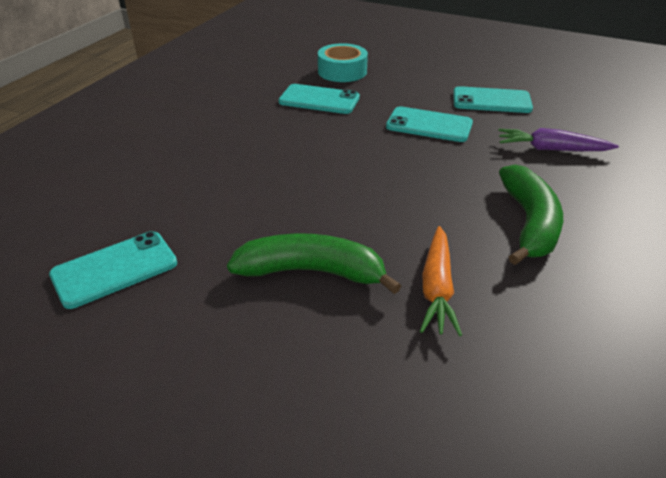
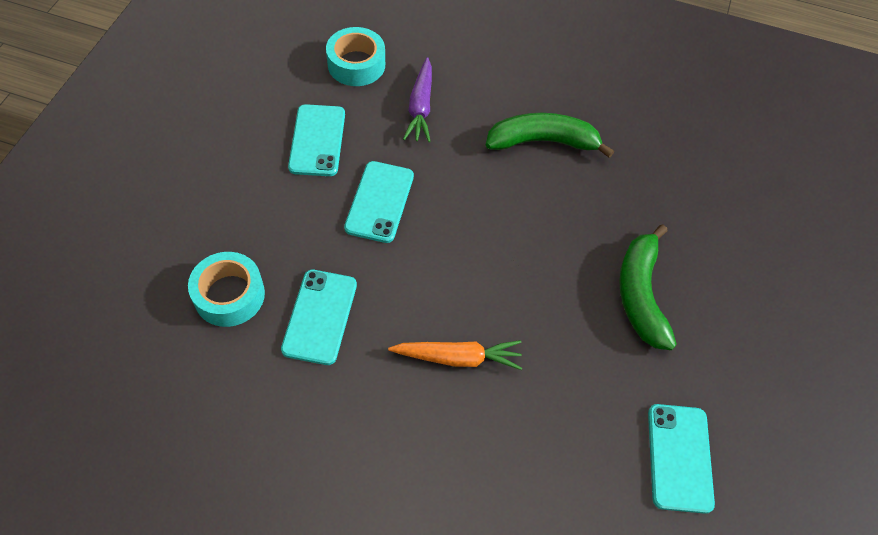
camera: 100 degrees left, 20 degrees up
(114, 269) = (679, 457): turquoise phone -> turquoise phone turned 45 degrees clockwise
(437, 288) = (637, 209): orange carrot -> orange carrot (458, 358)
(593, 119) = (356, 64): none -> turquoise tape

